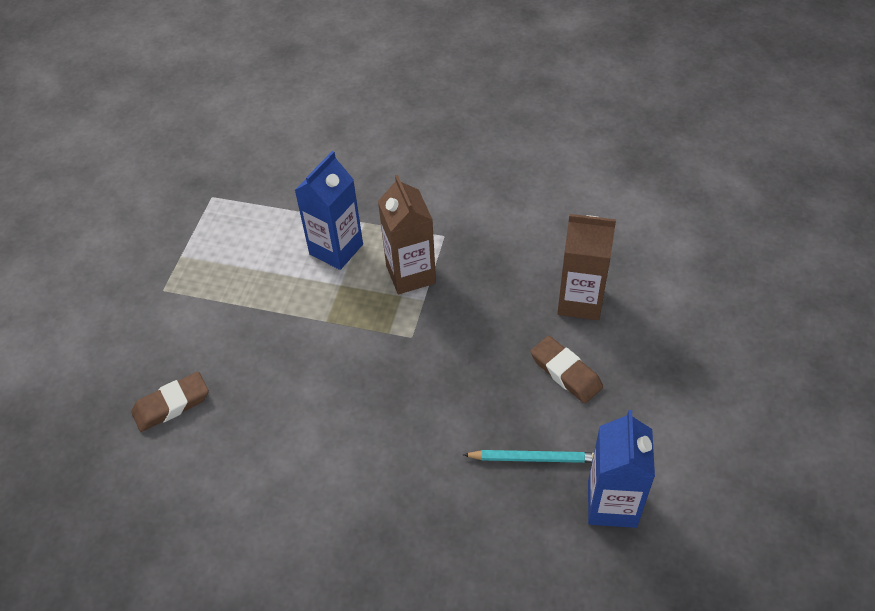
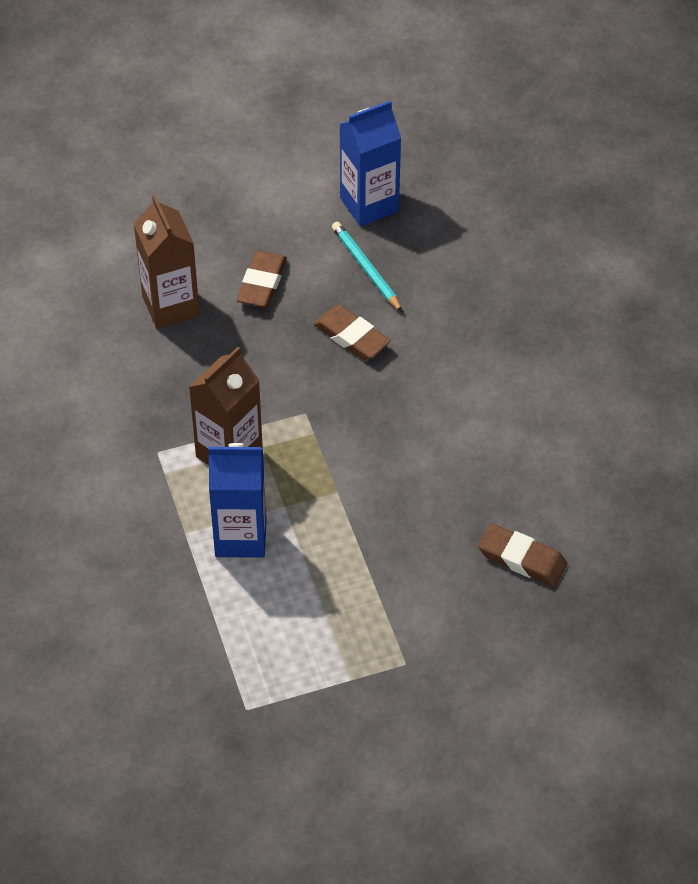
camera: 125 degrees left, 0 degrees up
(464, 406) = (351, 337): none -> brown eraser

